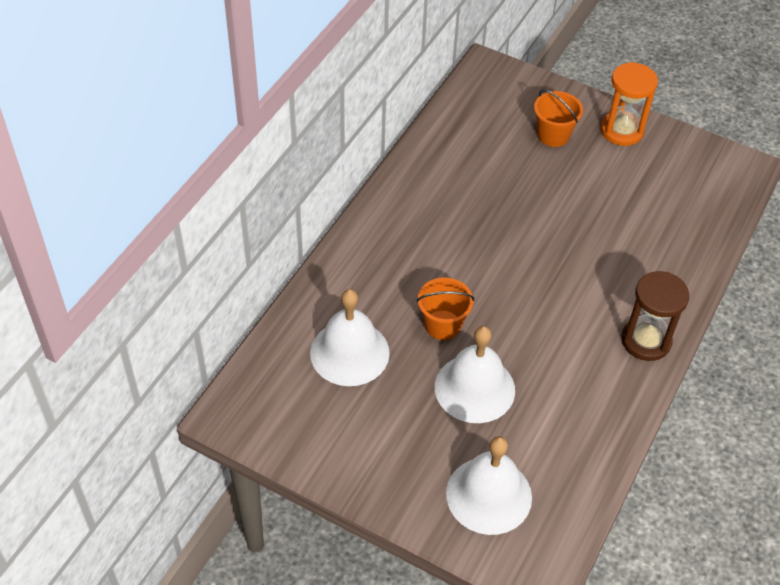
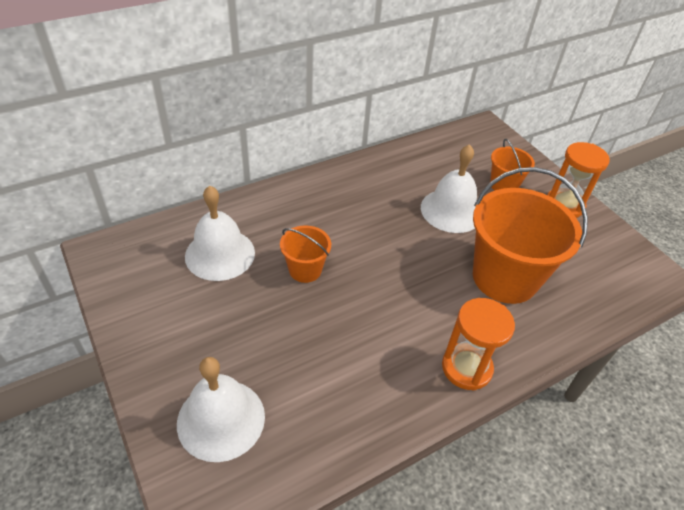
camera: 30 degrees right, 5 degrees down
(474, 388) = (287, 327): white bell -> white bell (451, 210)
(620, 238) = (504, 277): none -> orange bucket
(646, 340) = (466, 368): brown hourglass -> orange hourglass

